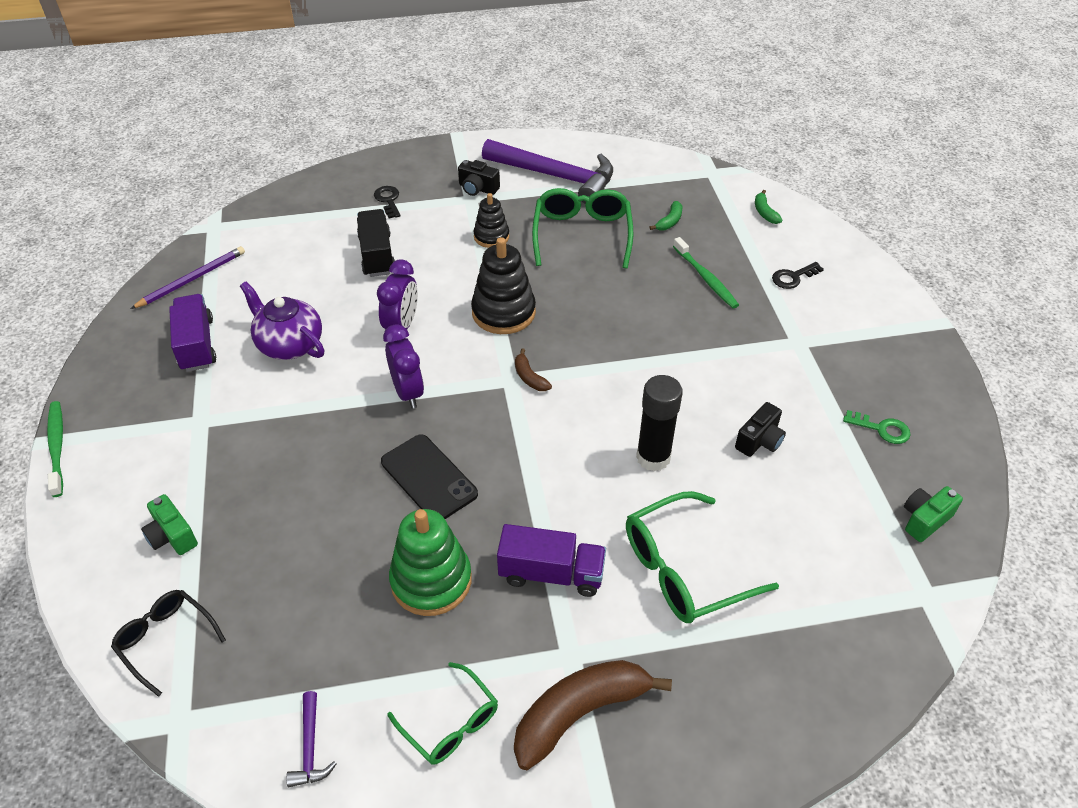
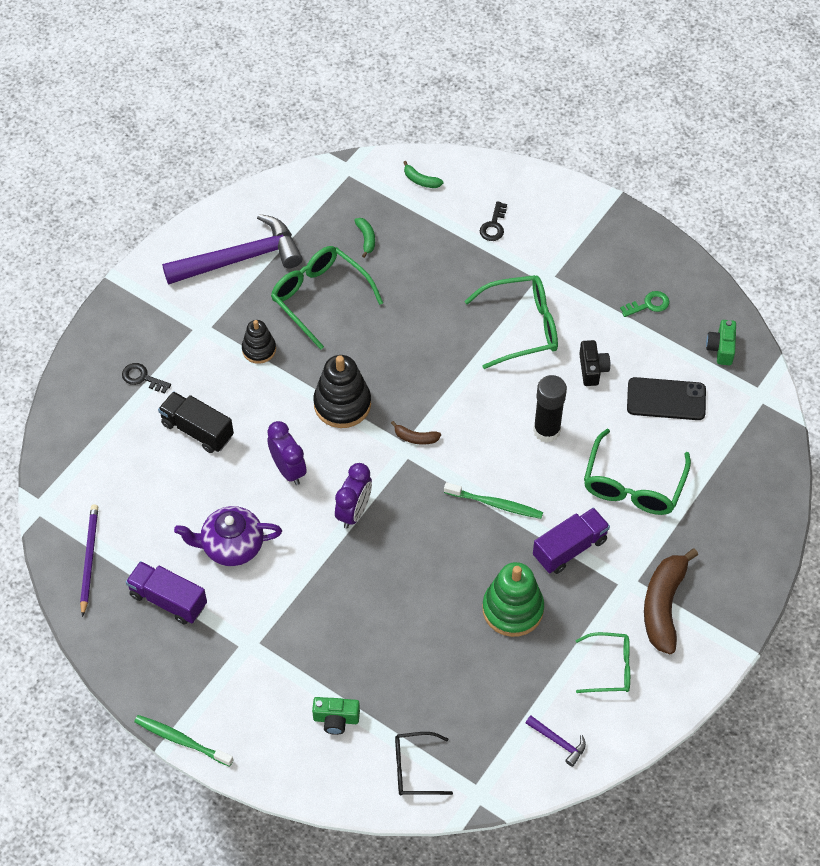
camera: 45 degrees left, 10 degrees up
(408, 392) = (354, 512): purple clock -> purple clock turned 90 degrees clockwise
(429, 478) = (437, 554): black phone -> black phone (666, 399)
(477, 188) = (196, 315): black camera -> none
(706, 278) = (441, 270): green toothbrush -> green toothbrush (495, 504)
(730, 363) = (522, 327): none -> green glasses

